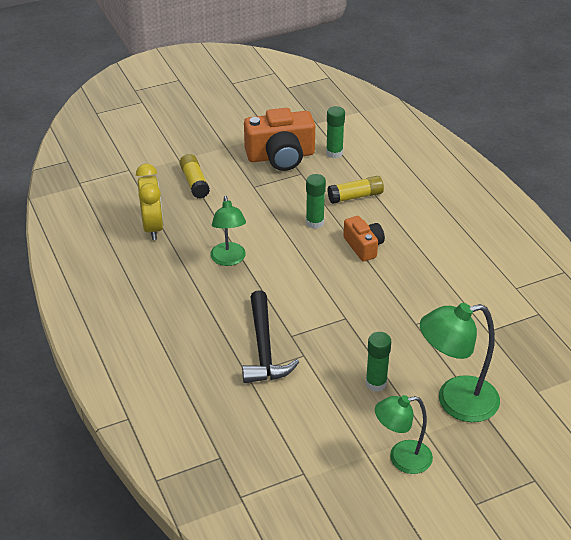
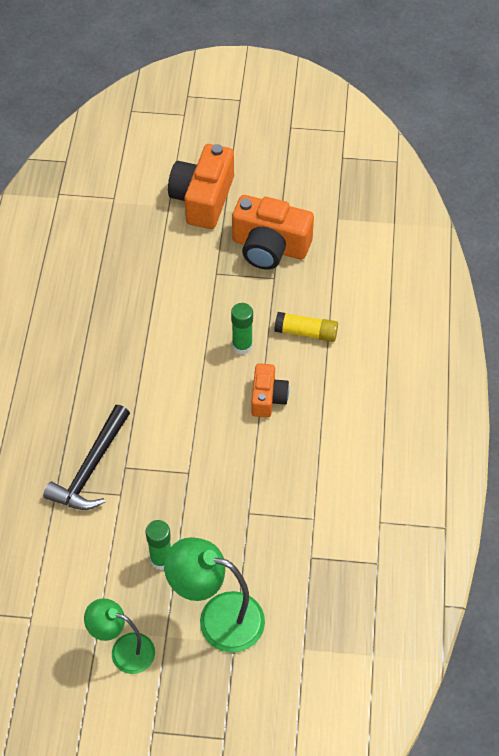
camera: 30 degrees right, 15 degrees up
(152, 227) = (88, 280): yellow clock -> none
(194, 182) = (163, 242): yellow glue stick -> none
(202, 146) = (203, 199): none -> orange camera
(229, 260) = (130, 352): green lamp -> none
(334, 153) = (326, 267): green glue stick -> none

